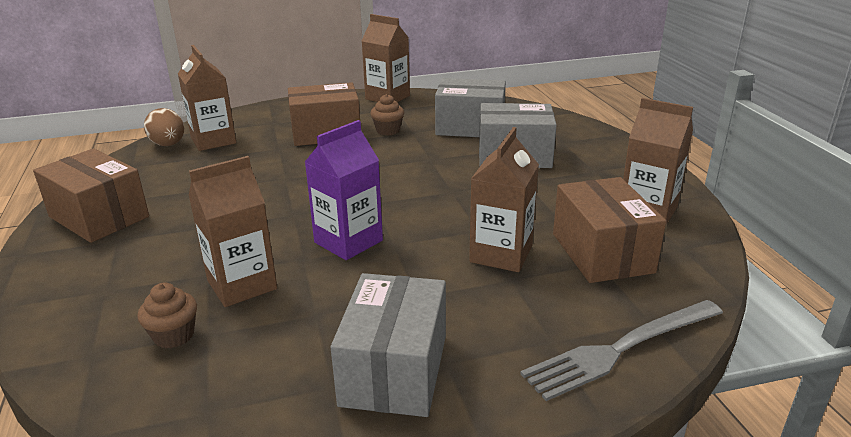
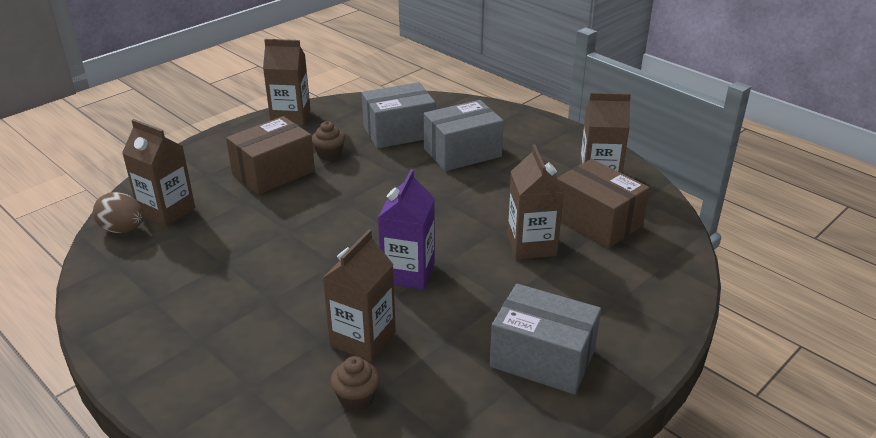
camera: 30 degrees left, 5 degrees up
(99, 217) = (150, 325): brown box -> none
(394, 370) = (542, 358): grey box -> grey box turned 45 degrees counterclockwise
(621, 349) = (664, 289): grey fork -> none

